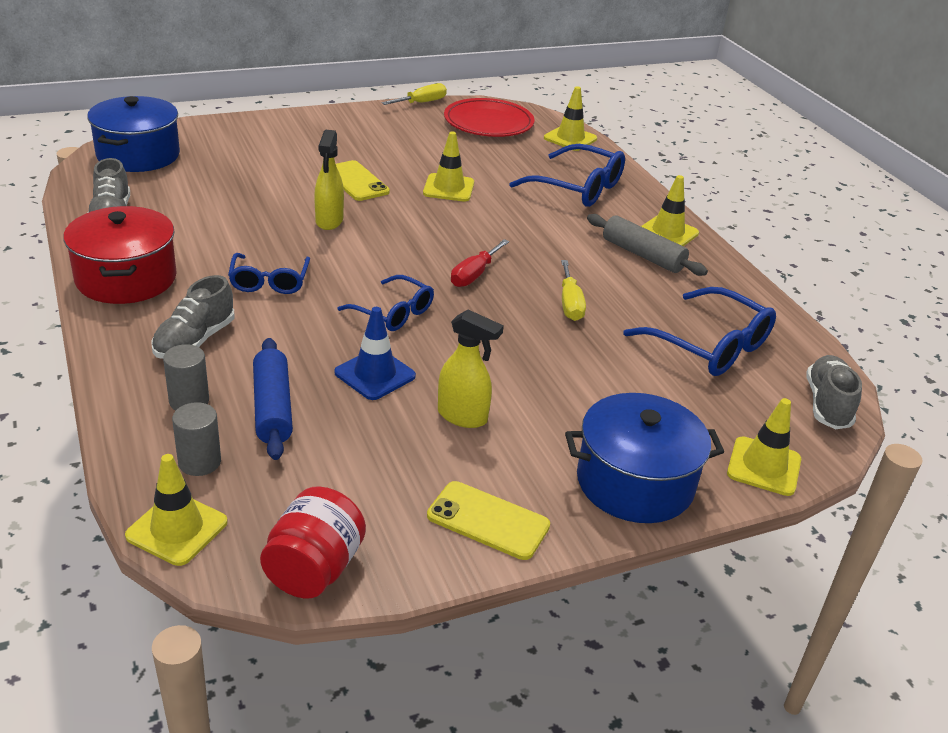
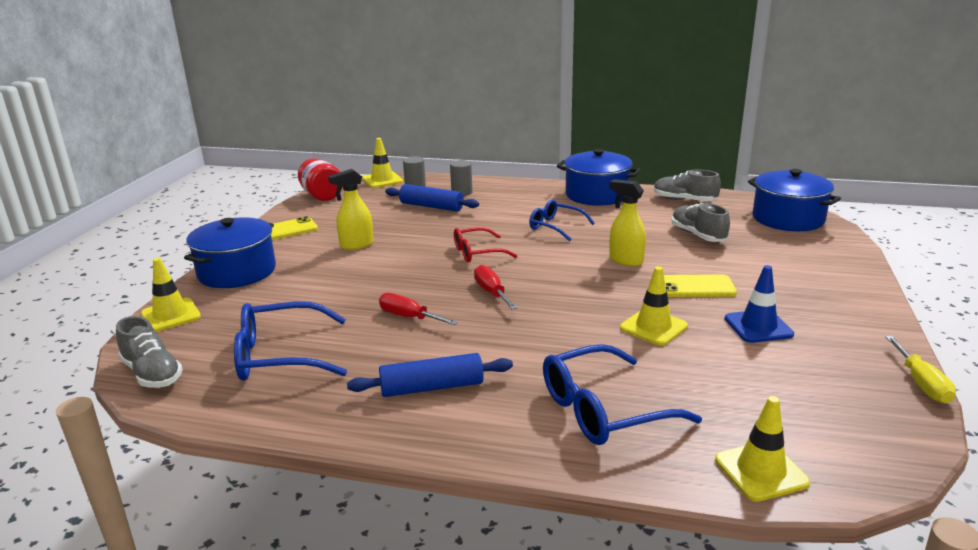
camera: 130 degrees right, 10 degrees down
(126, 278) = (596, 195): red pot -> blue pot
(195, 340) = (512, 200): grey shoe -> grey shoe (698, 235)
(375, 374) = (424, 233): blue traffic cone -> blue traffic cone (758, 326)
(394, 313) = (477, 252): blue glasses -> red glasses
(488, 123) = (836, 415): red plate -> none
(570, 303) = (409, 317): yellow screwdriver -> red screwdriver
(642, 255) = (432, 387): grey rolling pin -> blue rolling pin
(667, 233) = (453, 427): yellow traffic cone -> none

